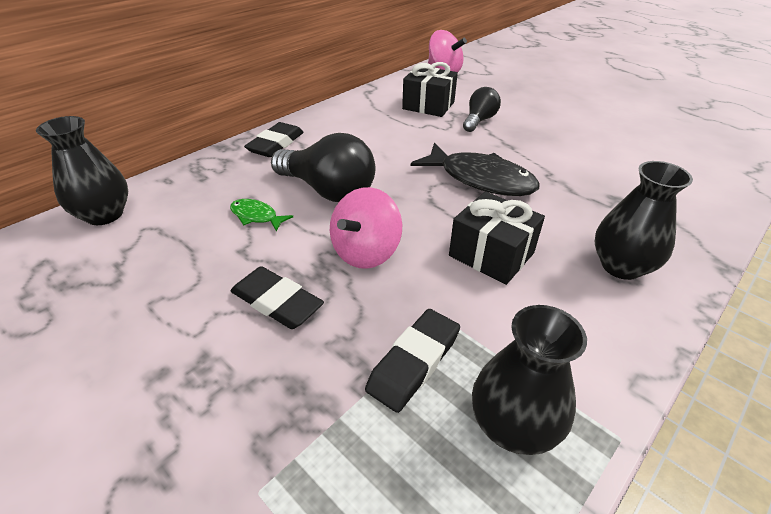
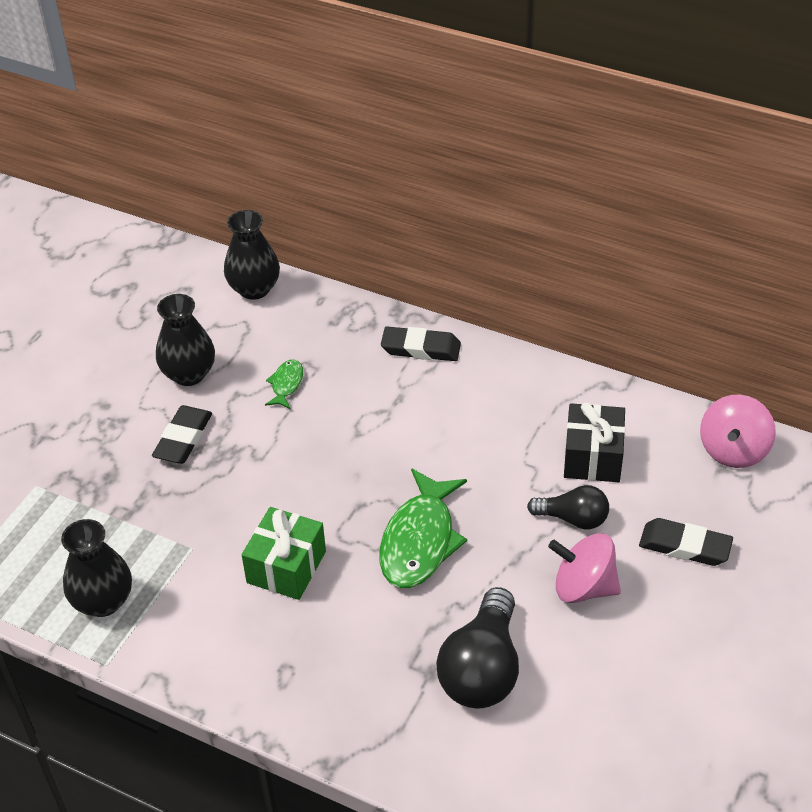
camera: 75 degrees right, 5 degrees up
(328, 190) = (347, 420): black light bulb -> black light bulb (482, 669)
(366, 252) = (260, 475): pink spinning top -> pink spinning top (583, 587)
(414, 362) = (144, 536): black eraser -> black eraser (685, 546)
(481, 179) = (420, 541): black fish -> green fish
(491, 254) = (286, 567): black gift -> green gift
(621, 266) = (301, 672): black vase -> black vase (189, 374)

